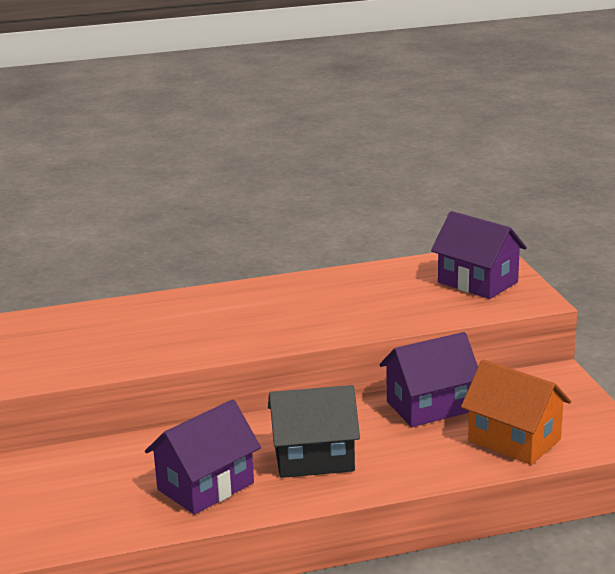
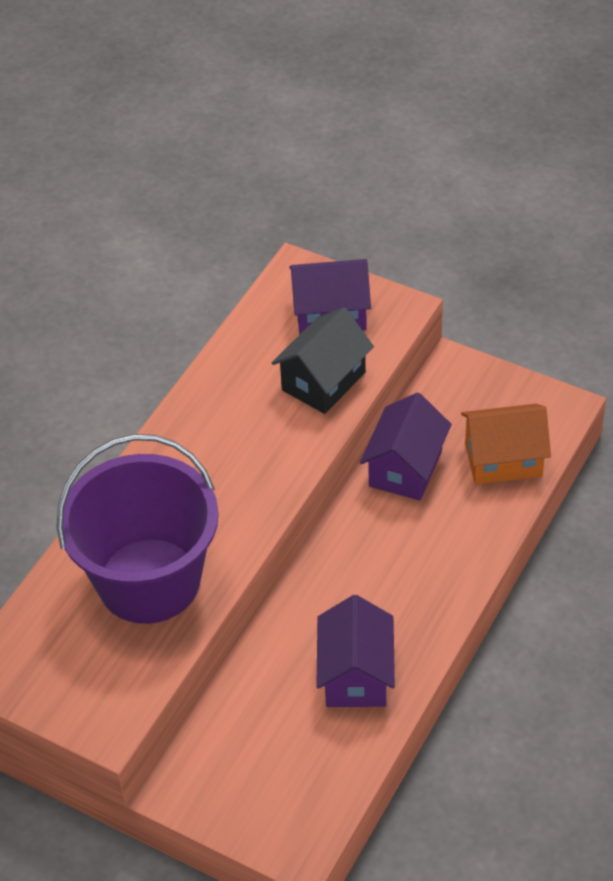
camera: 45 degrees left, 25 degrees up
(137, 337) = (149, 581): none -> purple bucket
(314, 458) = (393, 586): black house -> black house (323, 381)

